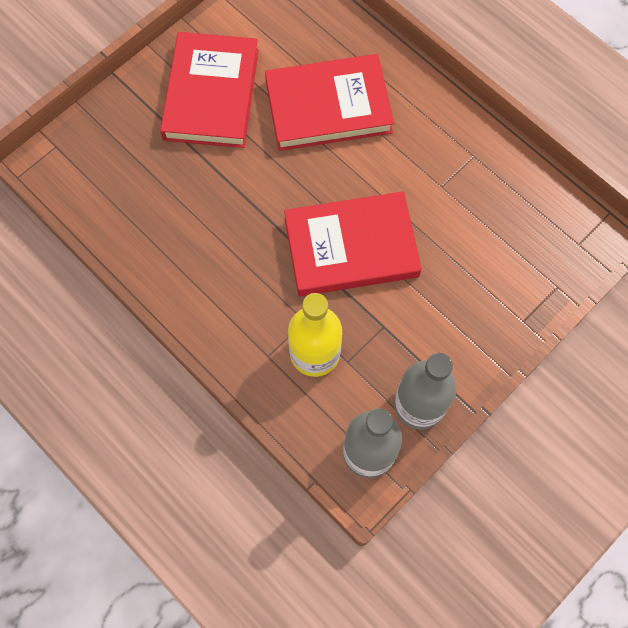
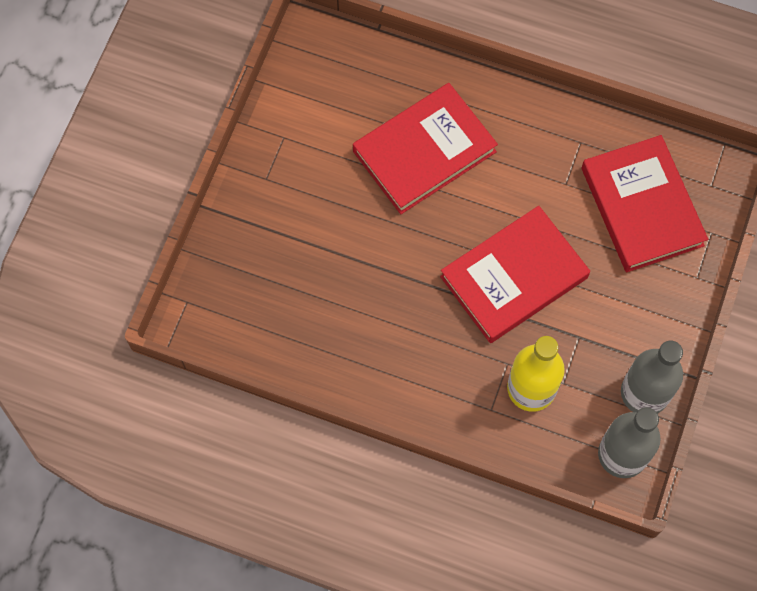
camera: 25 degrees left, 0 degrees up
(211, 94) = (308, 186): red book -> red book (642, 206)

